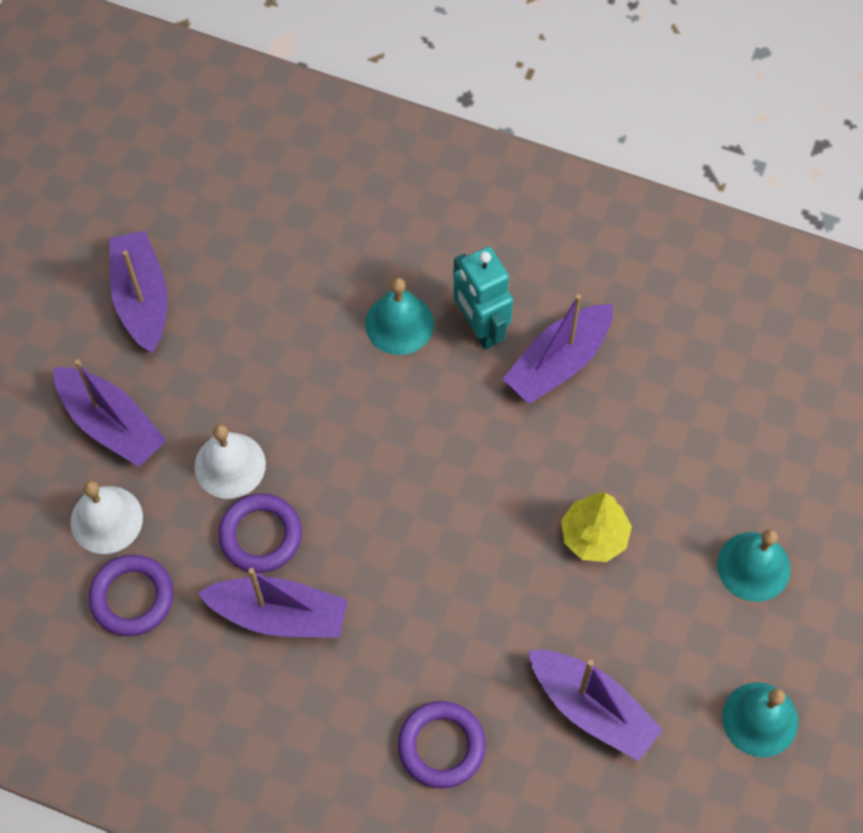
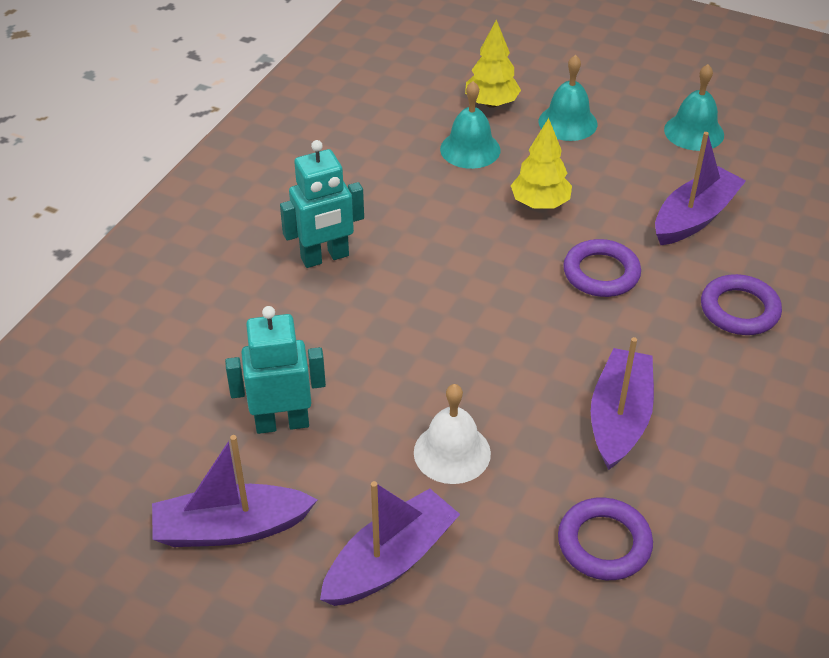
camera: 85 degrees left, 20 degrees down
(106, 519) = (510, 567): white bell -> none
(257, 320) = (282, 423): none -> turquoise robot
(260, 535) = (533, 429): purple ring -> purple ring (601, 273)
(399, 323) = (309, 312): turquoise bell -> turquoise bell (470, 149)
(558, 362) = (370, 211): purple boat -> none
(777, 477) = (491, 103): none -> yellow tree

